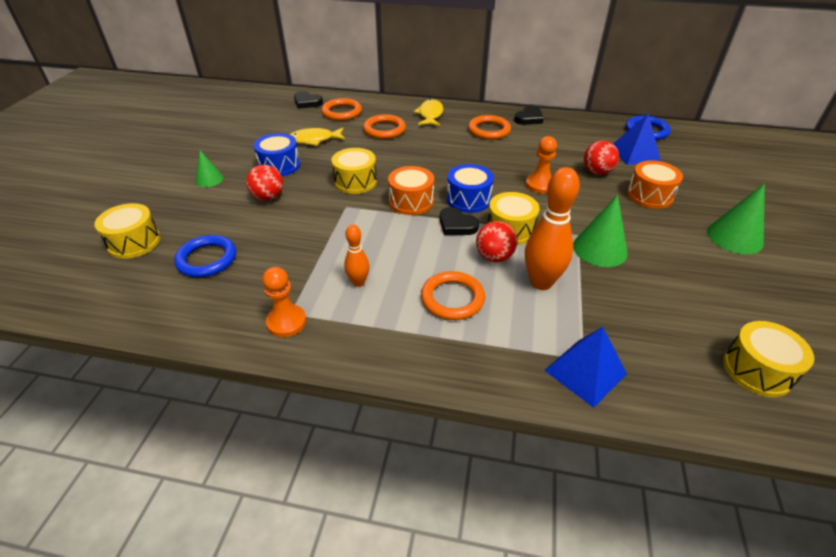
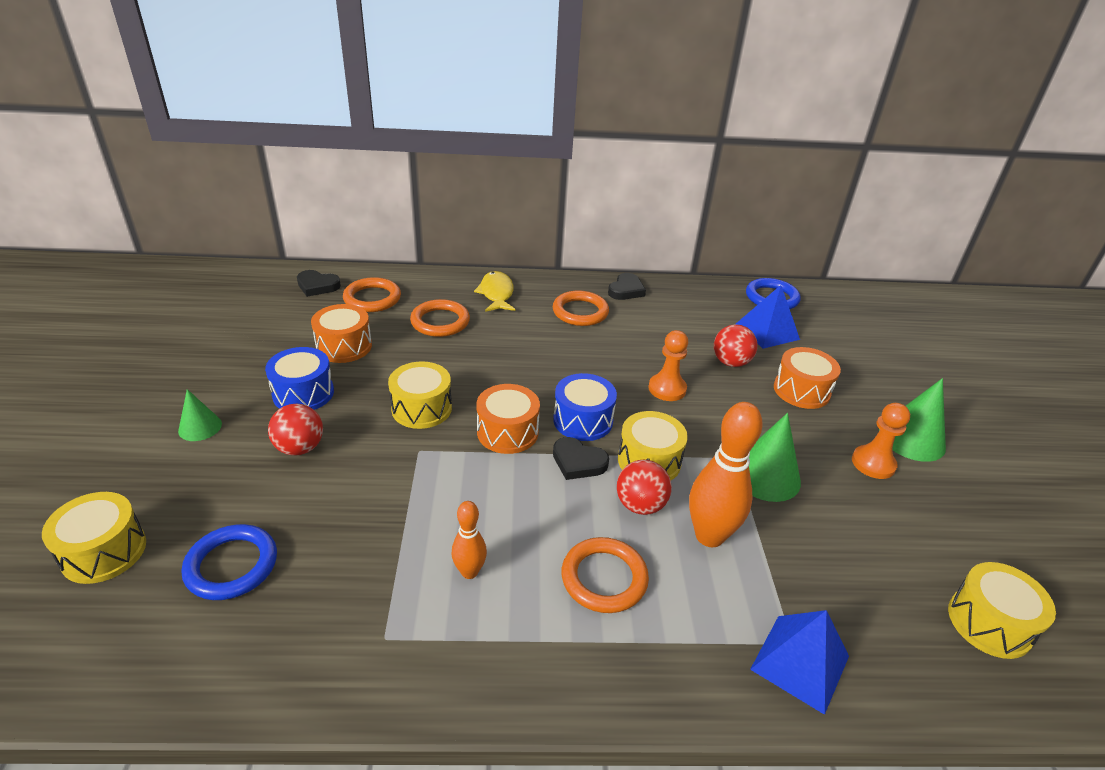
camera: 15 degrees left, 5 degrees down
(286, 322) = (382, 654): orange pawn -> orange pawn (873, 463)
(314, 140) = (344, 346): yellow fish -> orange drum

